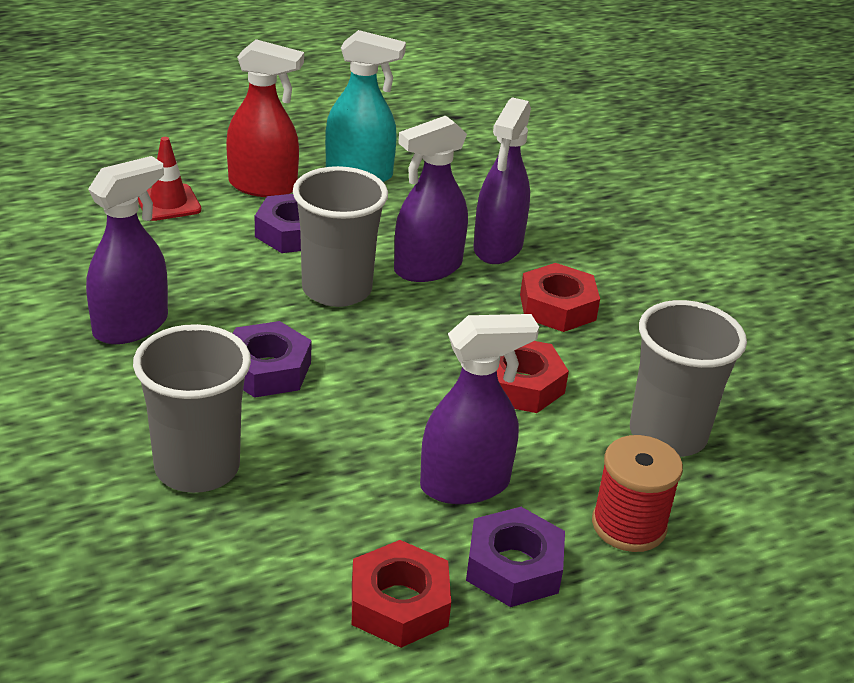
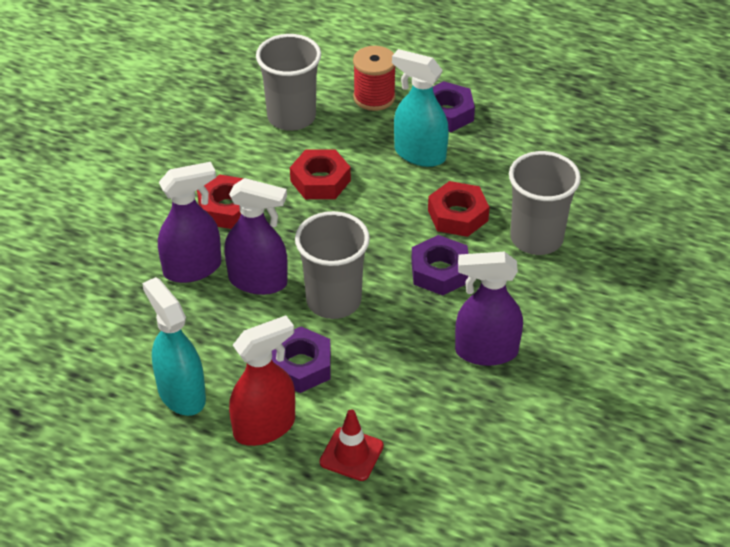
camera: 130 degrees left, 10 degrees up
(263, 186) = (265, 427): red spray bottle -> red spray bottle turned 90 degrees clockwise
(399, 604) = (512, 129): red nut -> red nut (457, 215)
(465, 485) = (419, 154): purple spray bottle -> turquoise spray bottle

